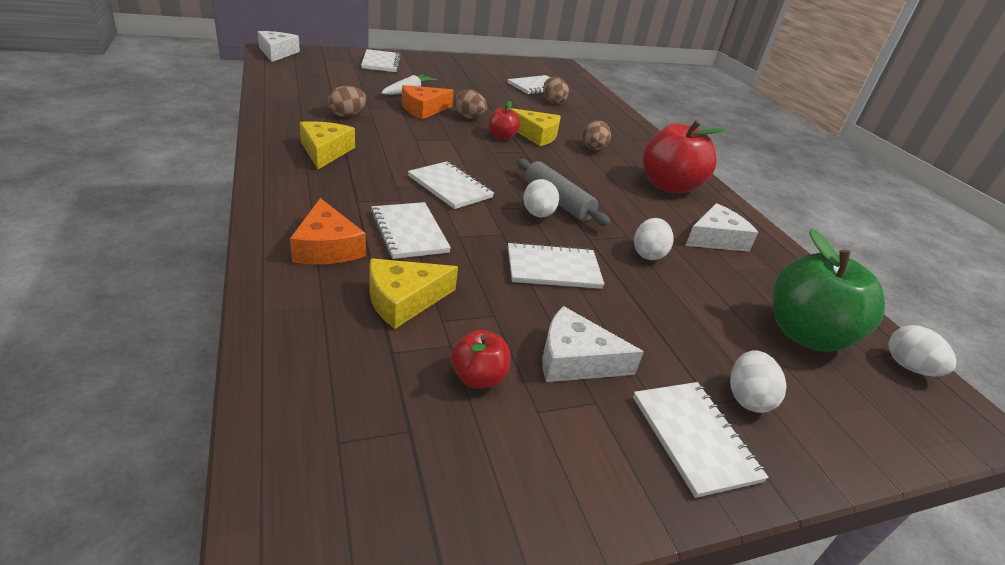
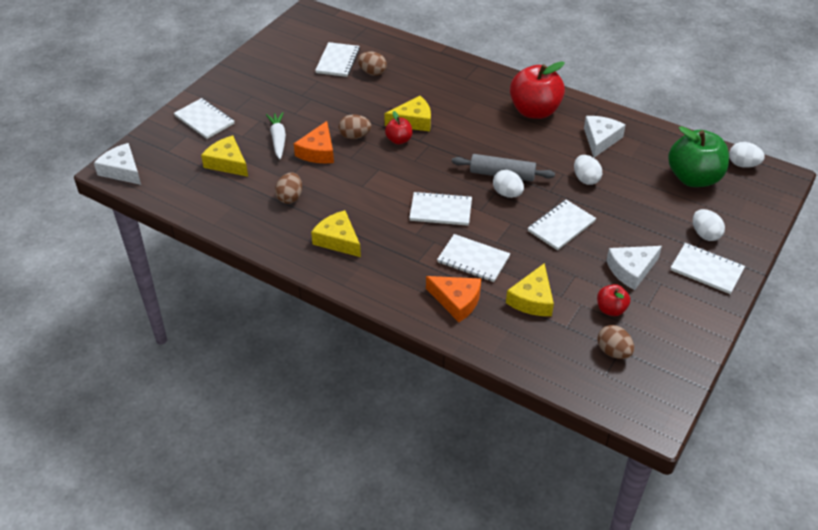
camera: 35 degrees left, 10 degrees up
(348, 82) = (227, 163): none -> yellow cheese
(593, 149) = (458, 108): brown egg -> brown egg (613, 352)

